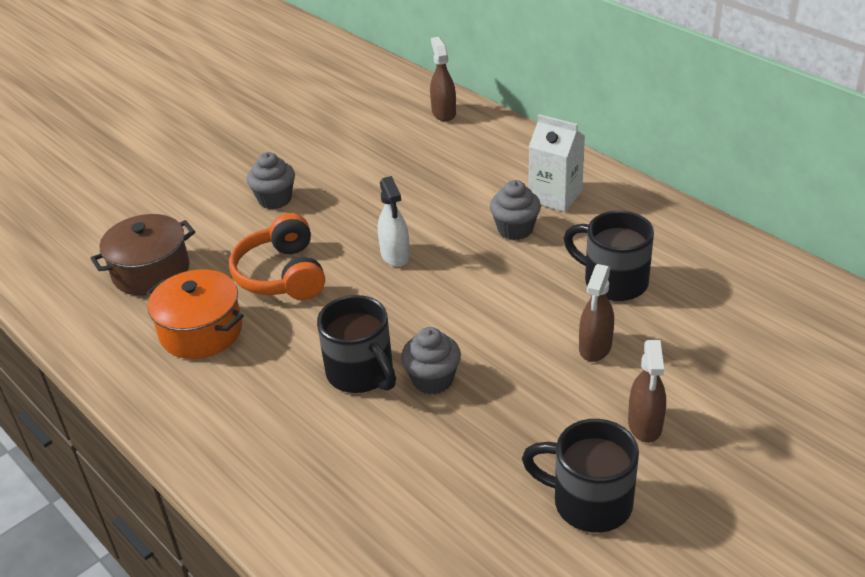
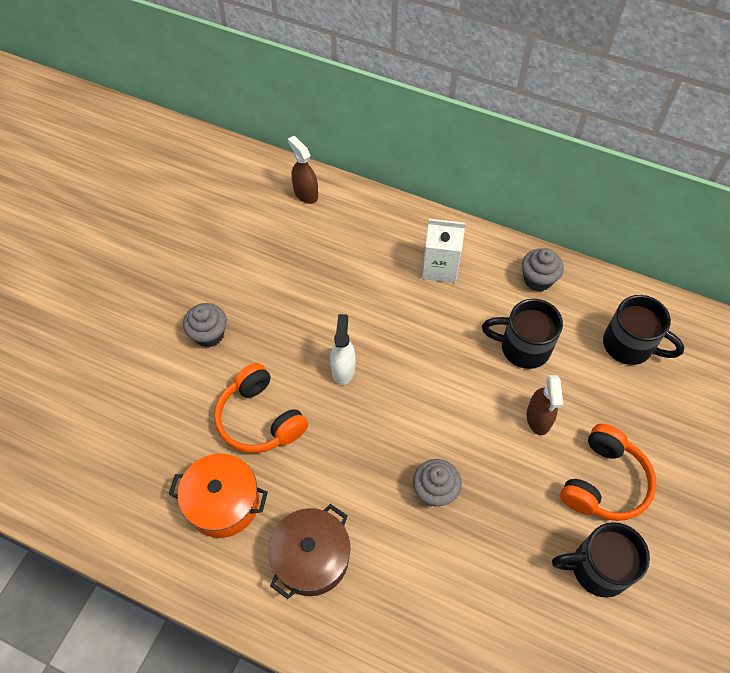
camera: 25 degrees left, 20 degrees up
(151, 271) = (142, 450): brown pot -> brown pot (311, 558)
(361, 373) = (377, 503): black mug -> black mug (629, 345)
(395, 255) = (343, 369): white spray bottle -> white spray bottle turned 135 degrees counterclockwise
(515, 229) = (425, 313): grey cupcake -> grey cupcake (537, 280)
(645, 425) = (604, 482): brown spray bottle -> orange headphones

